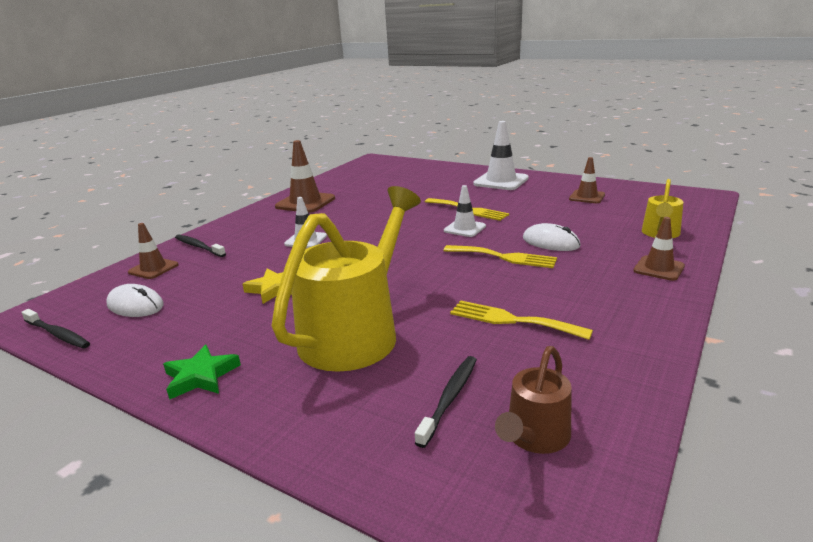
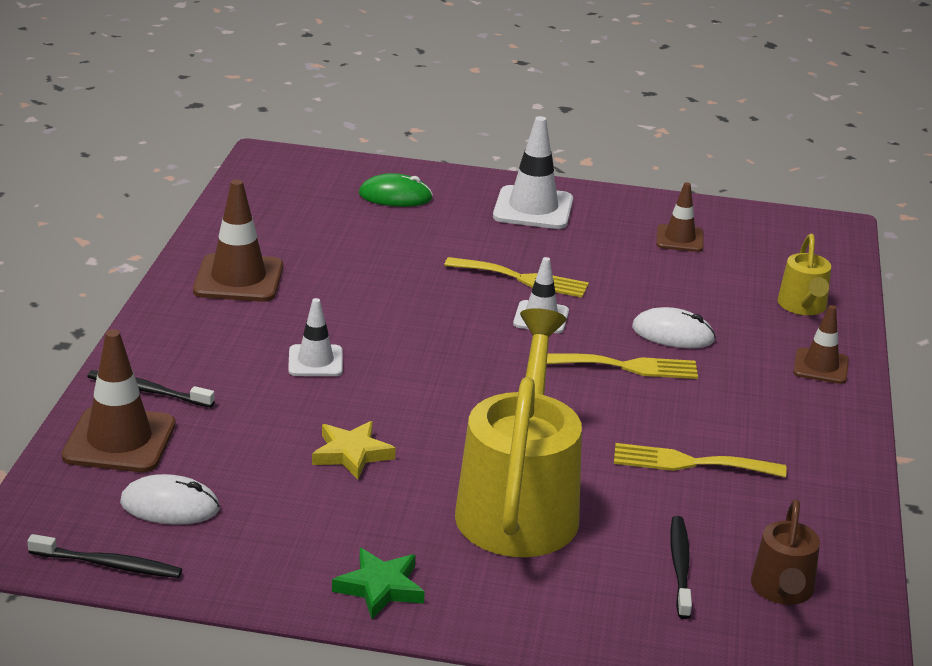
camera: 25 degrees left, 5 degrees up
(153, 268) = (119, 440): brown traffic cone -> brown traffic cone, size x1.64
(425, 174) = (395, 196): none -> green mouse

